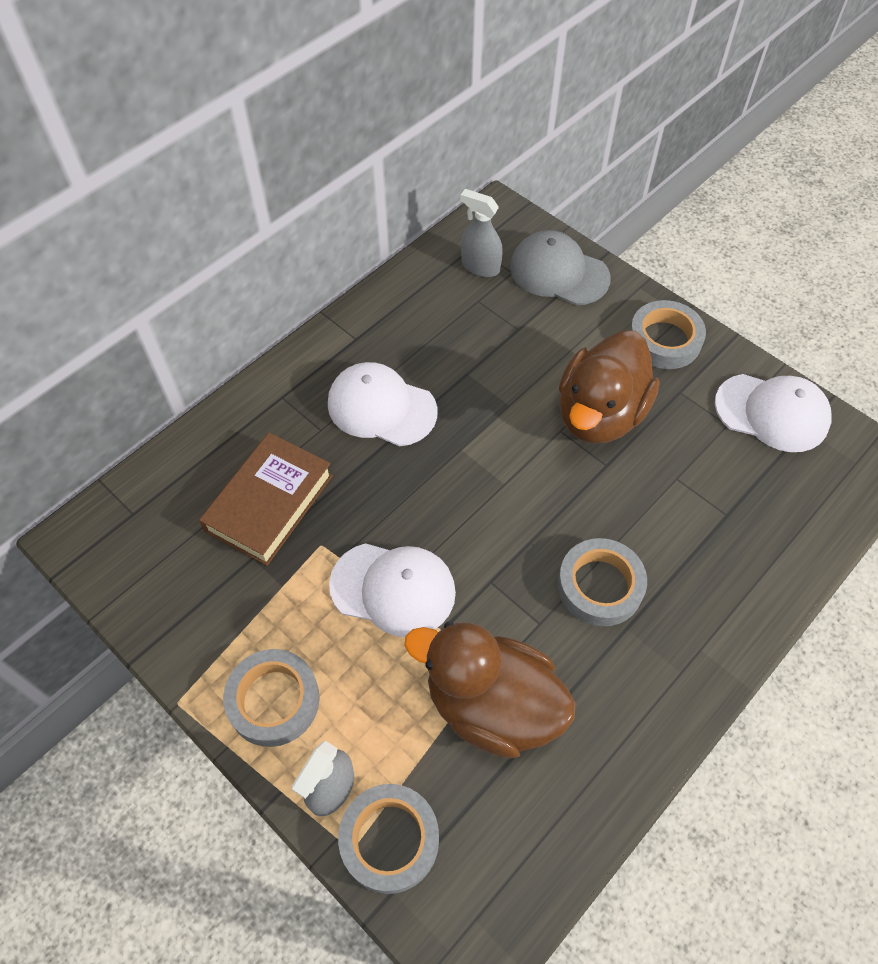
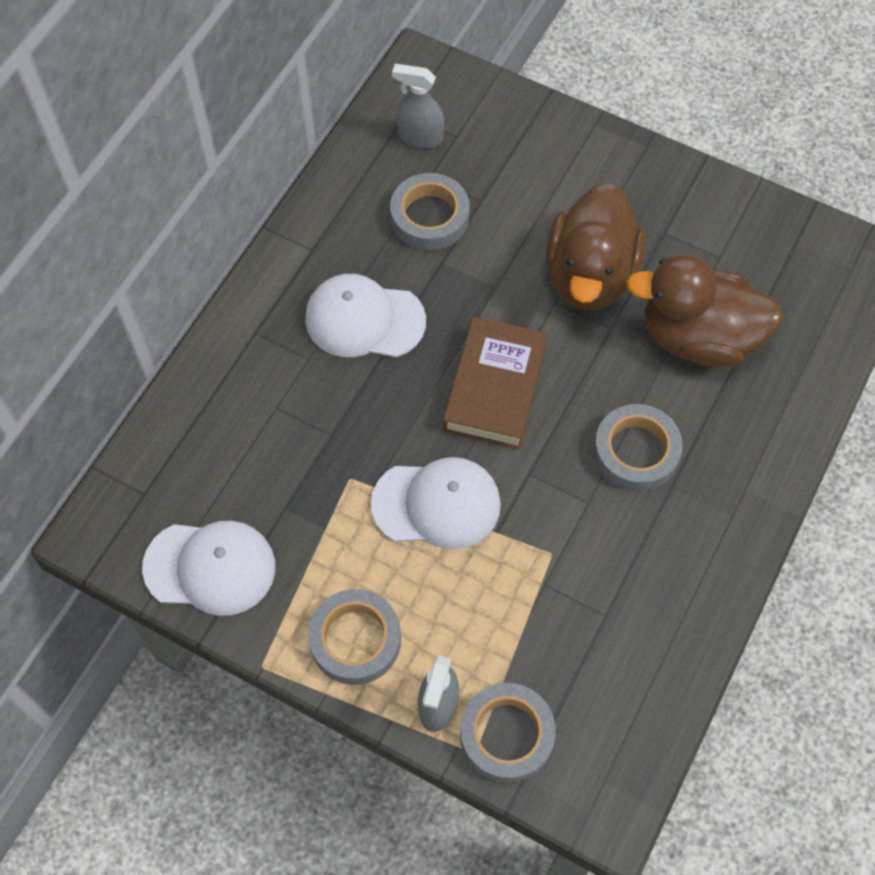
camera: 15 degrees left, 5 degrees up
(269, 503) = (283, 448): brown book -> brown book (495, 388)
(492, 705) = (565, 591): brown duck -> brown duck (698, 337)
(558, 272) = (506, 125): grey cap -> none
(664, 340) = (635, 179): grey tape -> grey tape (429, 217)
(772, 412) = (760, 234): white cap -> white cap (210, 567)

